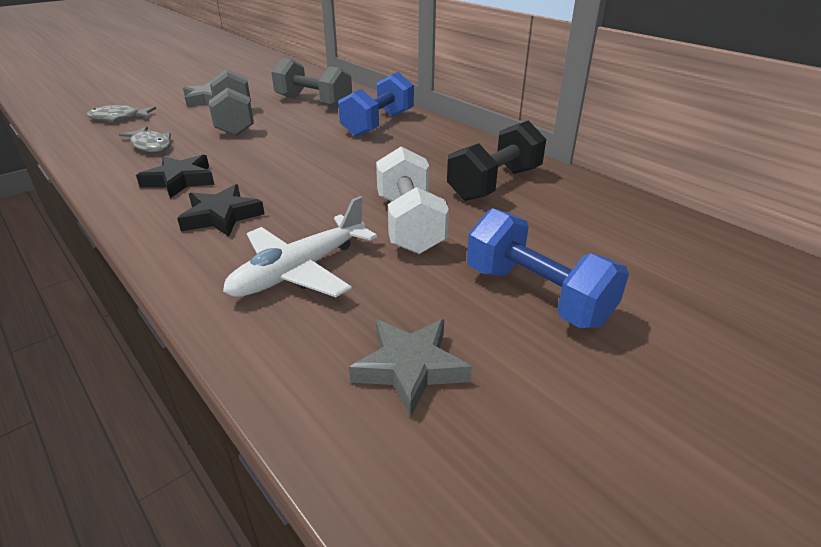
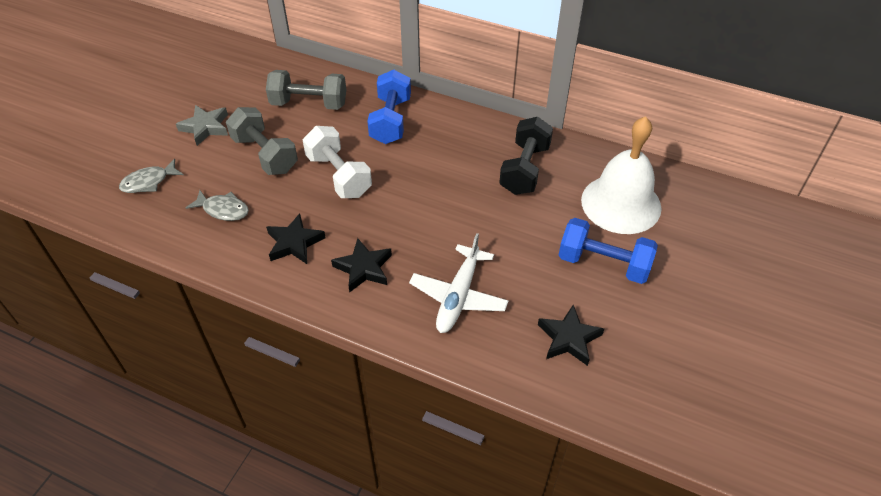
camera: 25 degrees left, 15 degrees up
(409, 224) = (495, 230): white dumbbell -> white dumbbell (339, 176)
(410, 367) = (568, 338): grey star -> black star
(608, 241) = (621, 203): none -> white bell

